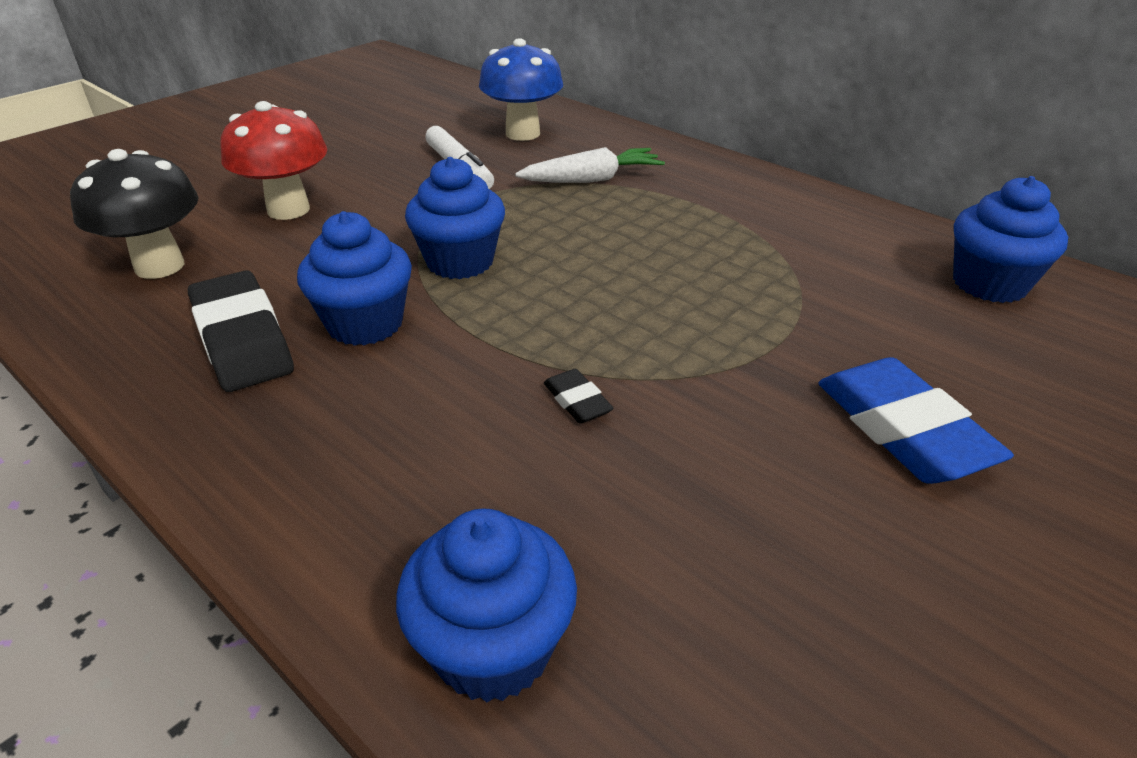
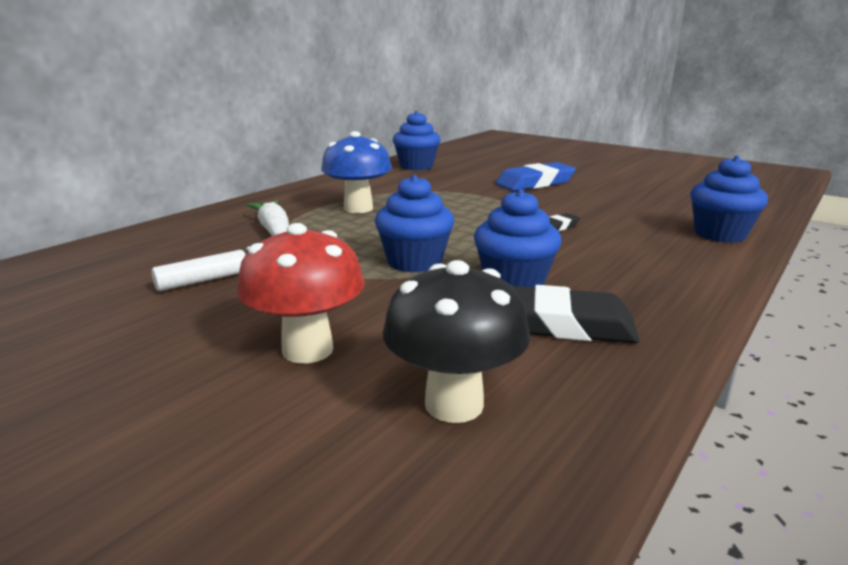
camera: 95 degrees left, 15 degrees down
(242, 339) = (561, 324): black eraser -> black eraser turned 45 degrees clockwise
(522, 134) = (150, 256): blue mushroom -> blue mushroom (358, 208)

